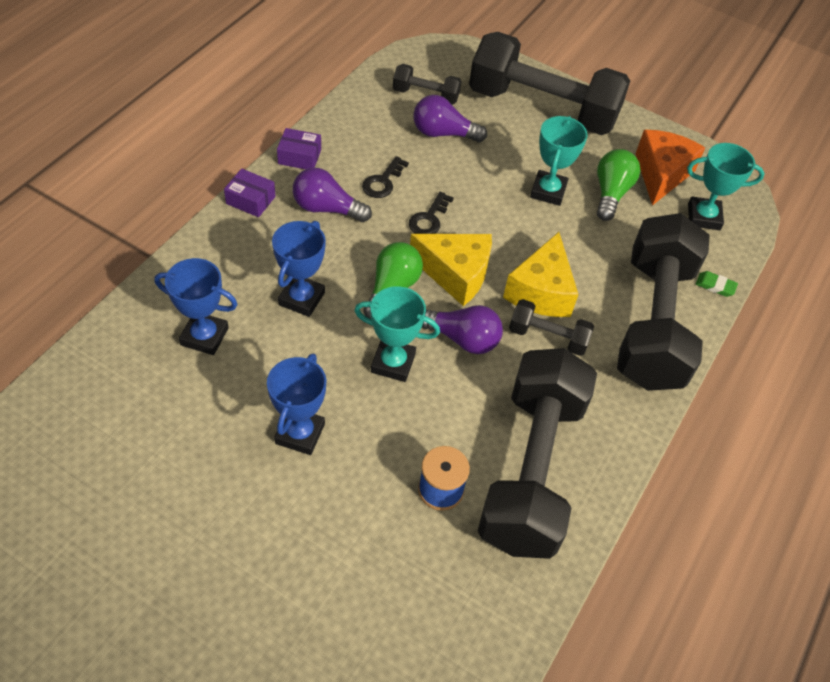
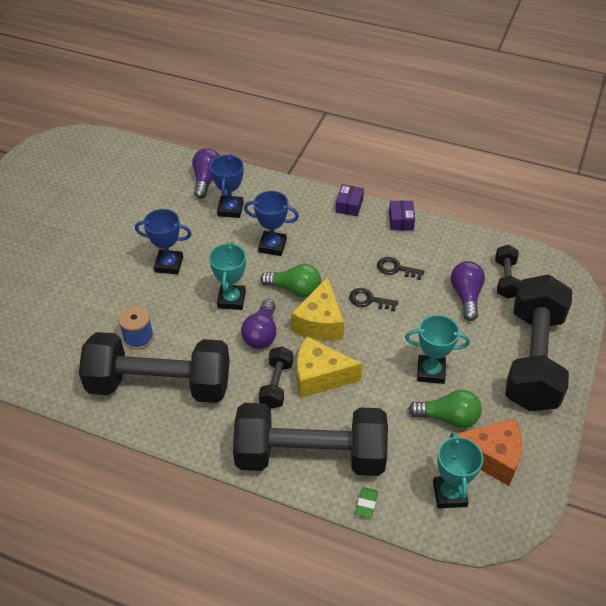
camera: 85 degrees right, 5 degrees down
(326, 208) = (356, 243): purple light bulb -> purple light bulb (206, 180)

